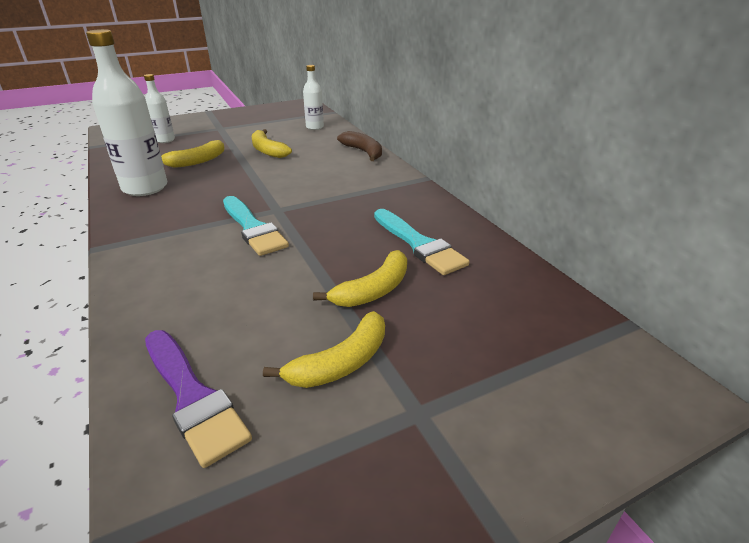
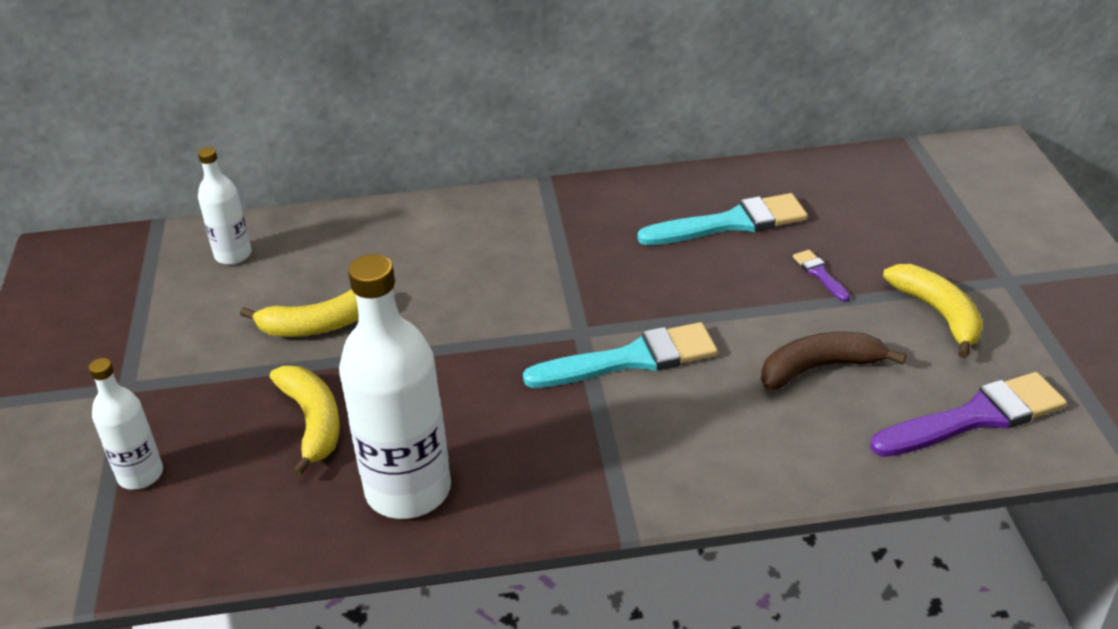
camera: 70 degrees left, 5 degrees up
(363, 152) = (404, 217): brown banana -> brown banana (819, 368)
(373, 290) = (819, 274): yellow banana -> purple brush

